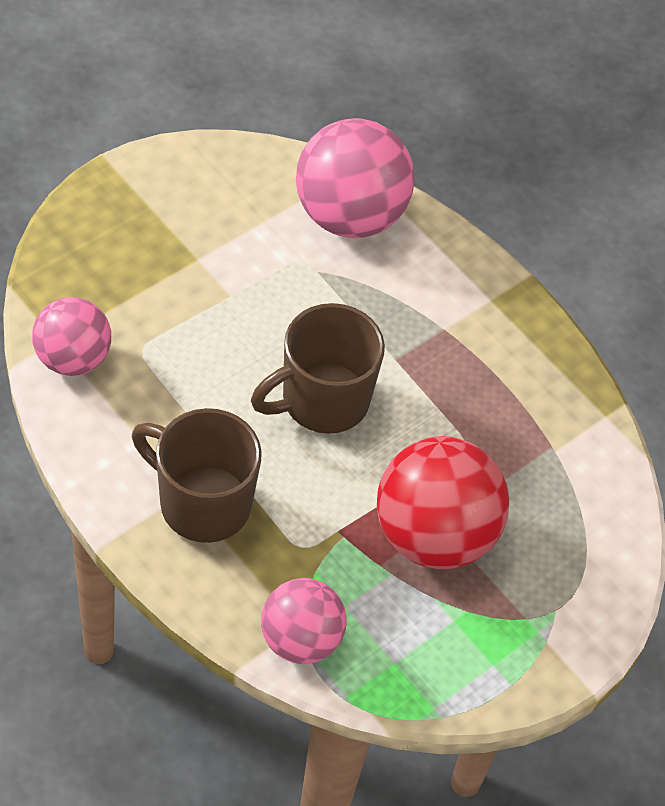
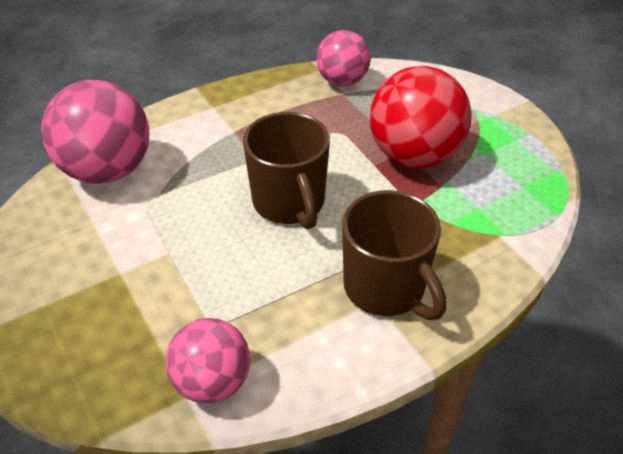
camera: 75 degrees left, 10 degrees down
(202, 503) = (386, 288): brown mug -> brown mug turned 75 degrees counterclockwise
(300, 639) = (512, 236): pink ball -> pink ball (342, 81)

